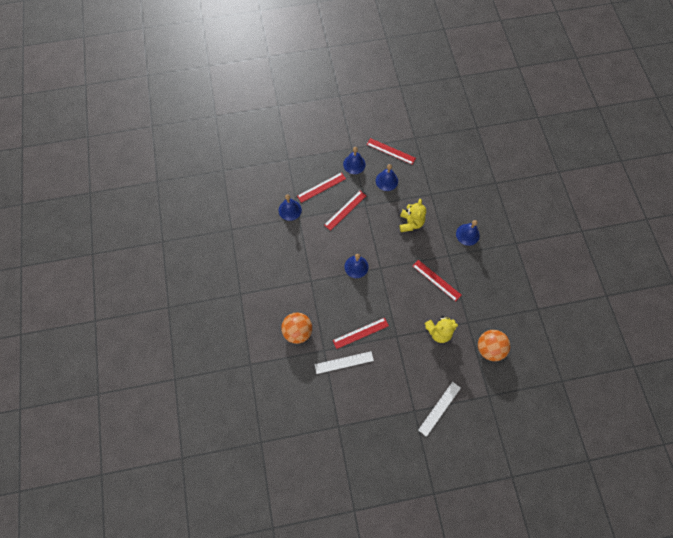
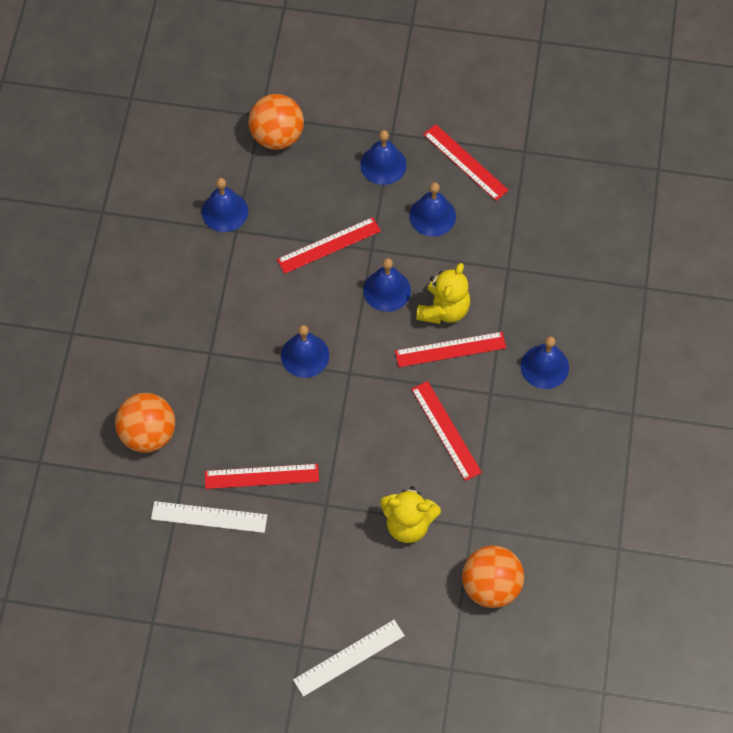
camera: 20 degrees right, 5 degrees down
(300, 166) = (277, 136): none -> orange ball
(321, 187) = (302, 188): red ruler -> red ruler (450, 349)
(381, 222) = (387, 290): none -> blue bell

